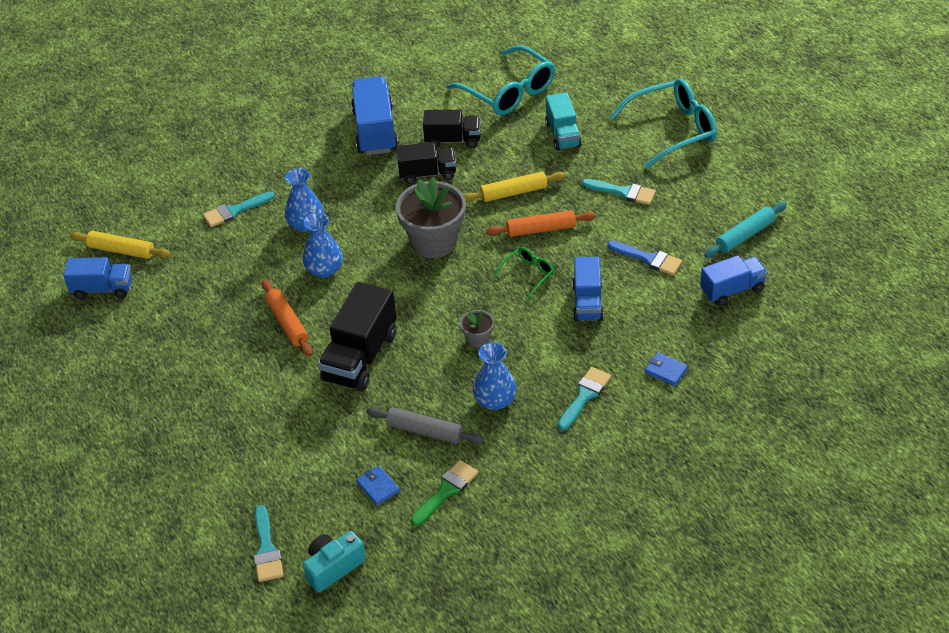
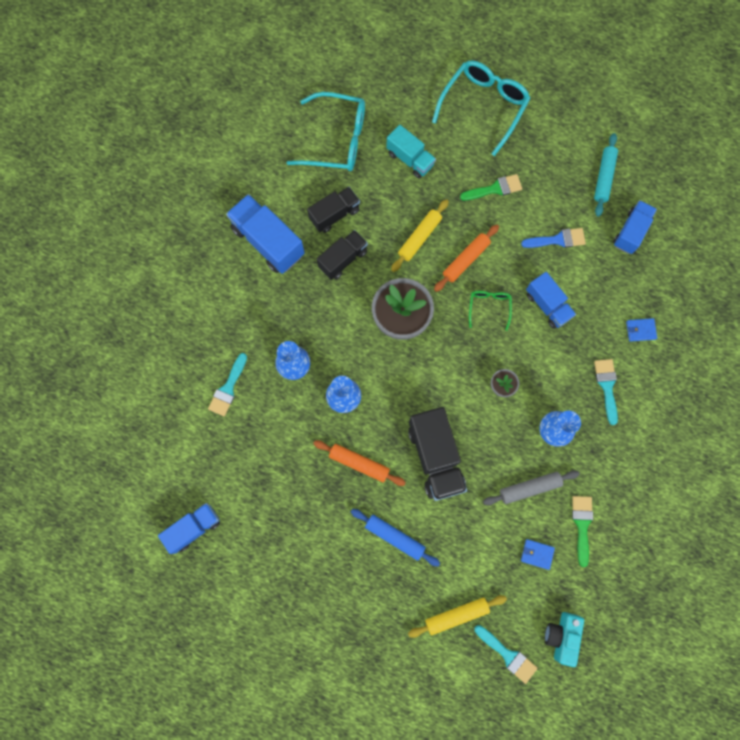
camera: 40 degrees left, 30 degrees up
(121, 250) = (174, 483): yellow rolling pin -> yellow rolling pin (456, 615)
(260, 394) = (394, 537): none -> blue rolling pin
(623, 192) = (495, 189): turquoise brush -> green brush

